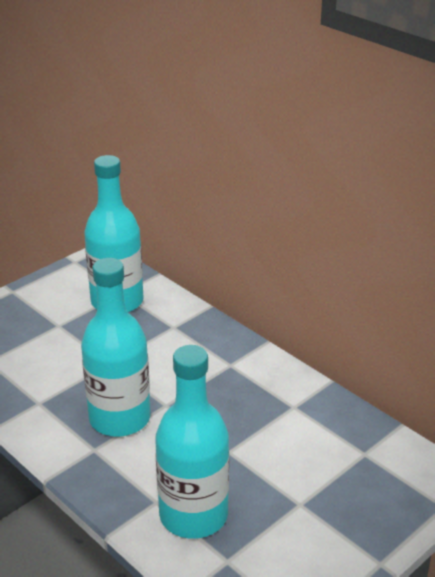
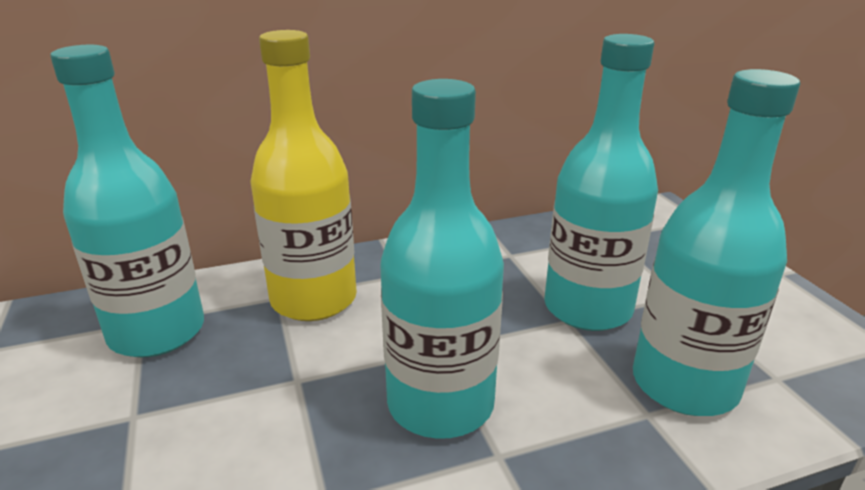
camera: 65 degrees left, 5 degrees down
(180, 340) = (314, 299): none -> yellow bottle
(250, 458) = (587, 308): none -> turquoise bottle

